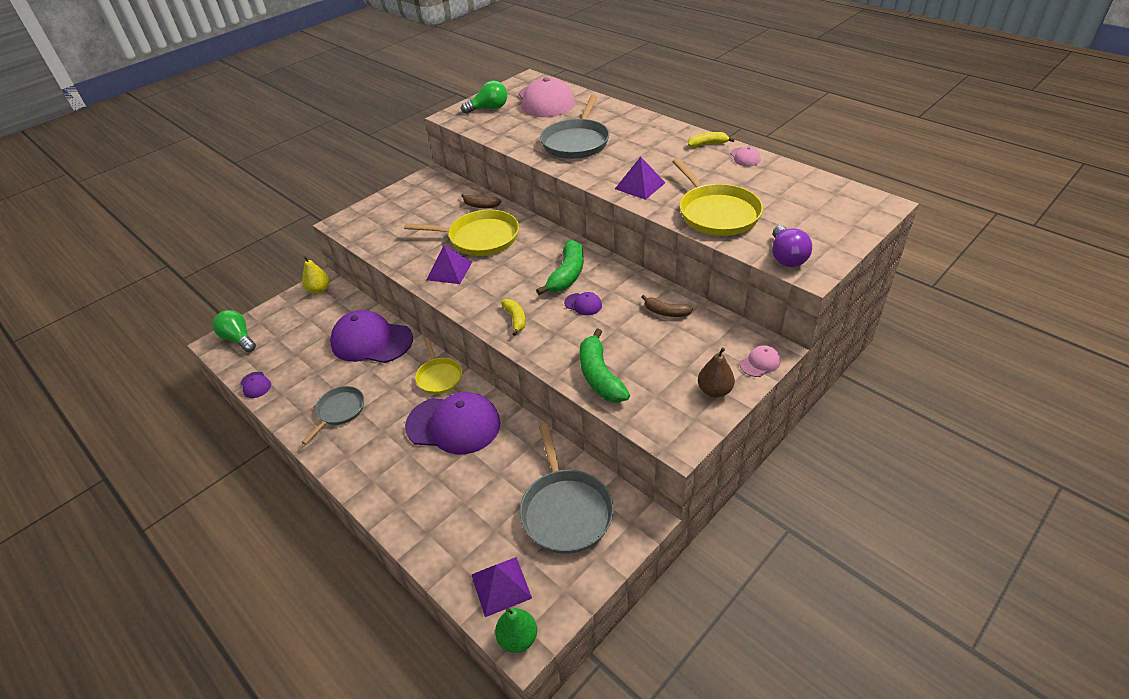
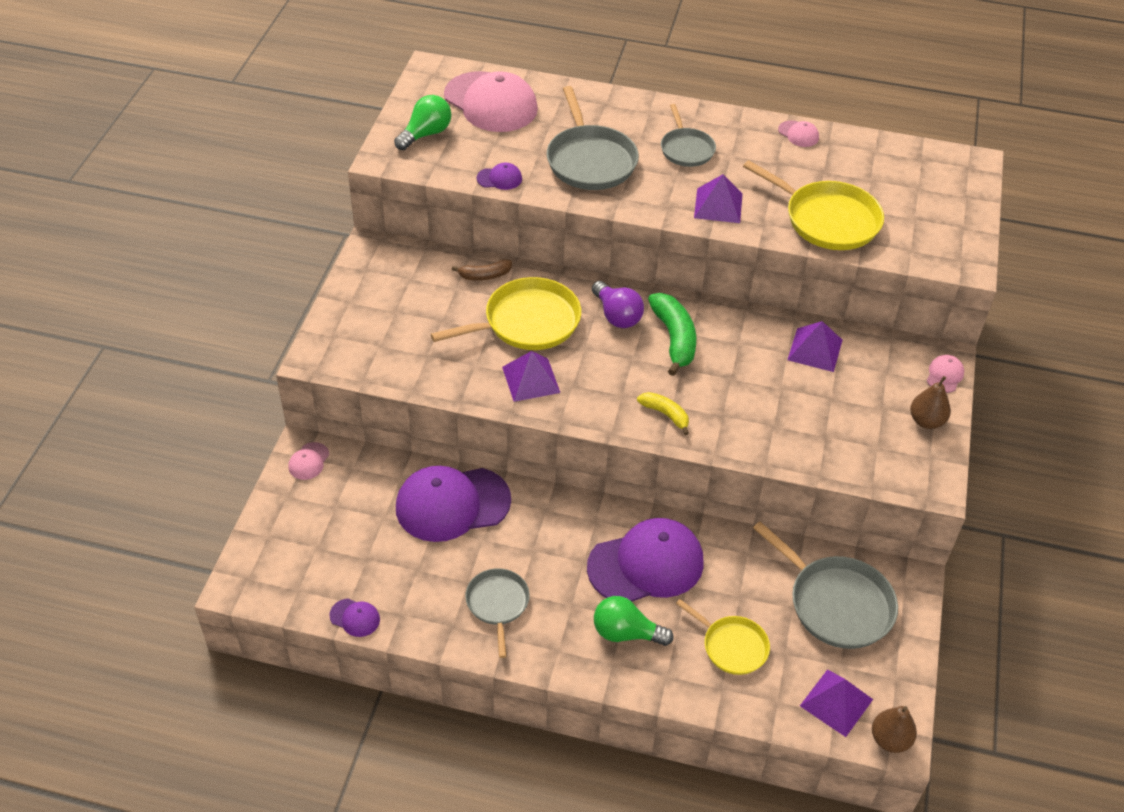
camera: 35 degrees left, 5 degrees up
(239, 339) = (264, 569): green light bulb -> green light bulb (626, 633)
(319, 289) = (309, 461): yellow pear -> pink cap
(439, 377) = (578, 516): yellow pan -> yellow pan (732, 646)
(518, 638) = (890, 739): green pear -> brown pear
(583, 304) = (723, 370): purple cap -> purple cap (499, 178)
(599, 376) = (808, 447): green banana -> none
(650, 149) = (686, 149): none -> grey pan
(665, 312) = (815, 350): brown banana -> purple pyramid
(708, 144) = (744, 125): yellow banana -> none
(786, 257) = (933, 255): purple light bulb -> purple light bulb (617, 315)

